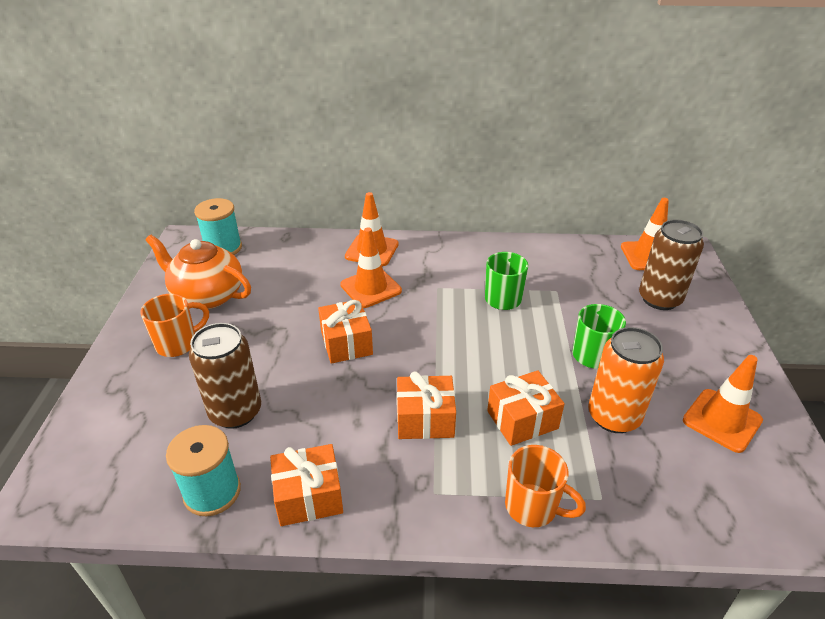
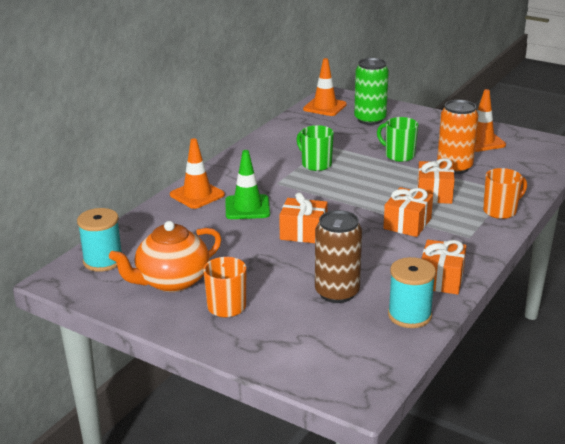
camera: 60 degrees left, 10 degrees down
(371, 288) = (247, 207): orange traffic cone -> green traffic cone
(659, 299) = (370, 119): brown can -> green can

